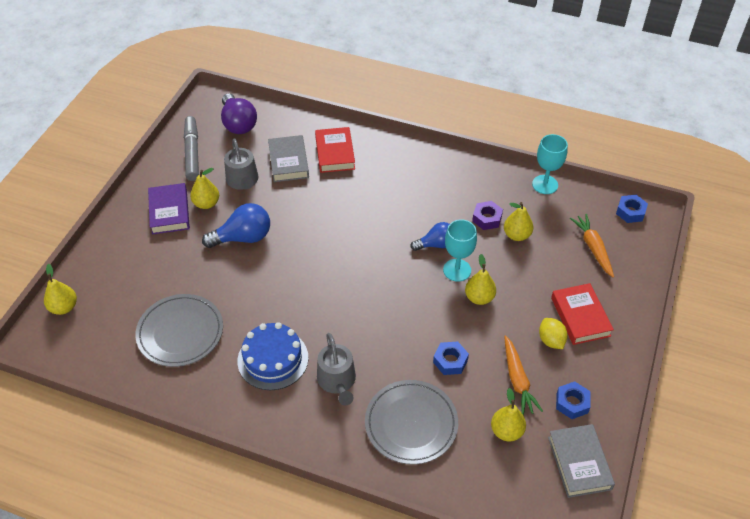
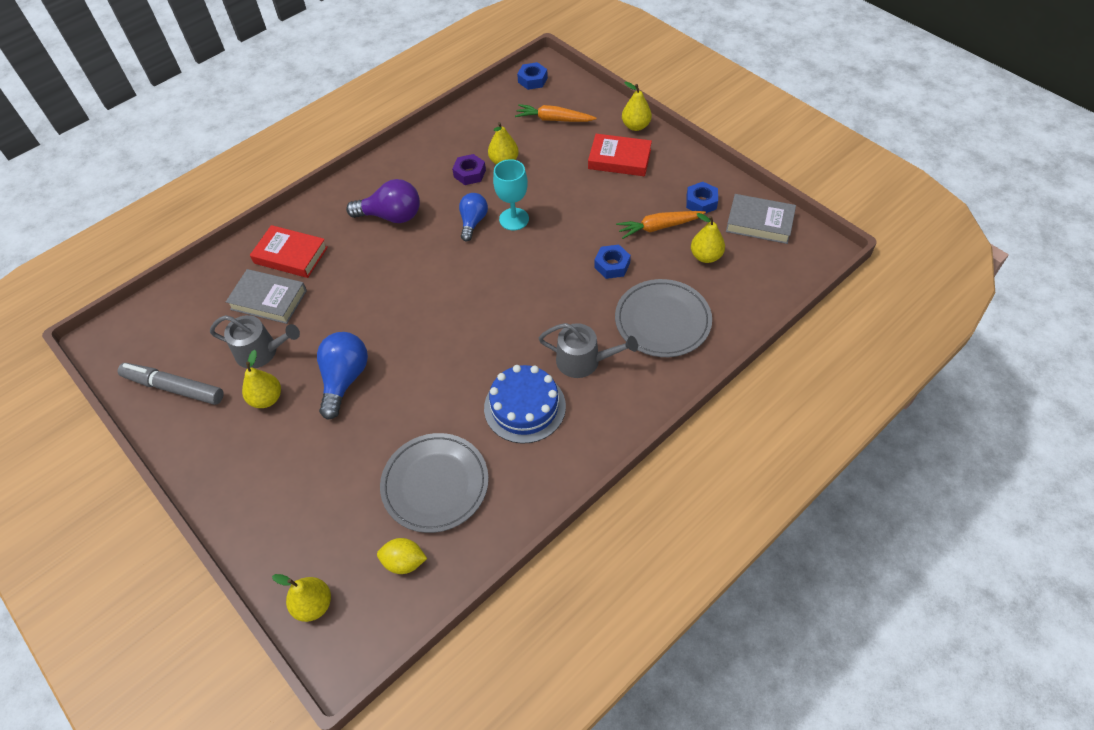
camera: 60 degrees left, 5 degrees up
(169, 212) = (249, 441): purple book -> none
(238, 124) = (169, 326): purple light bulb -> purple light bulb (391, 216)
(479, 298) = (556, 216): yellow pear -> yellow pear (635, 126)
(517, 380) = (659, 227): orange carrot -> orange carrot turned 150 degrees clockwise
(545, 184) = (461, 118): turquoise goblet -> none
(551, 340) = (632, 188): yellow lemon -> yellow lemon (404, 562)

